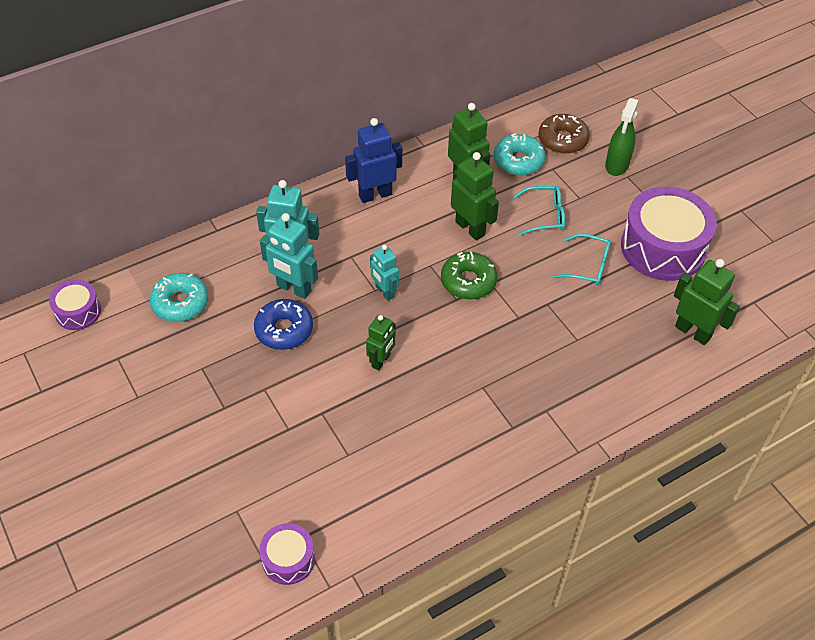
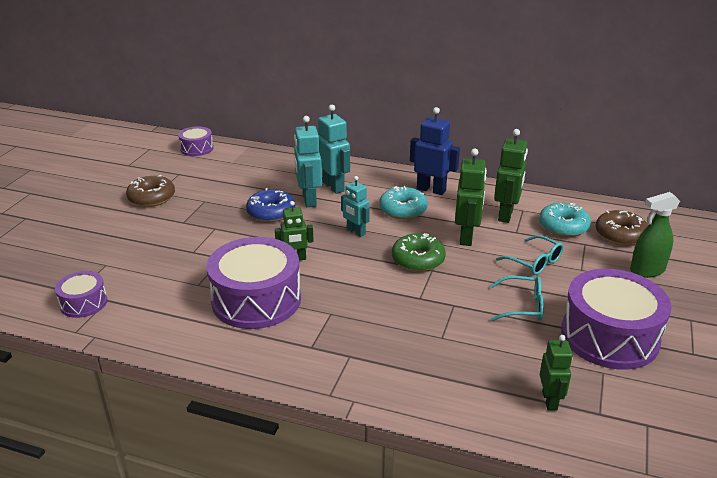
camera: 50 degrees right, 20 degrees down
(144, 407) = (151, 198): none -> brown donut
(180, 303) = (244, 172): turquoise donut -> turquoise donut (403, 210)
(384, 292) = (355, 232): turquoise robot -> turquoise robot turned 60 degrees counterclockwise
(415, 425) = (256, 300): none -> purple drum
(587, 266) = (522, 306): turquoise glasses -> turquoise glasses turned 60 degrees counterclockwise
(693, 332) = (550, 400): green robot -> green robot, size x0.65

